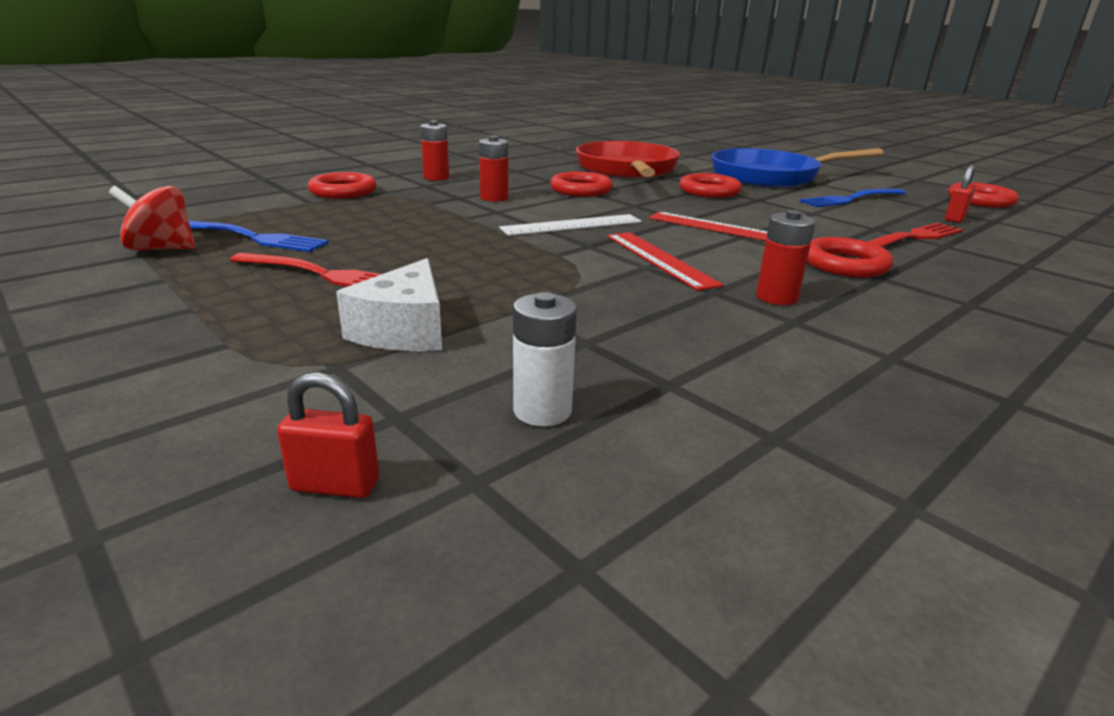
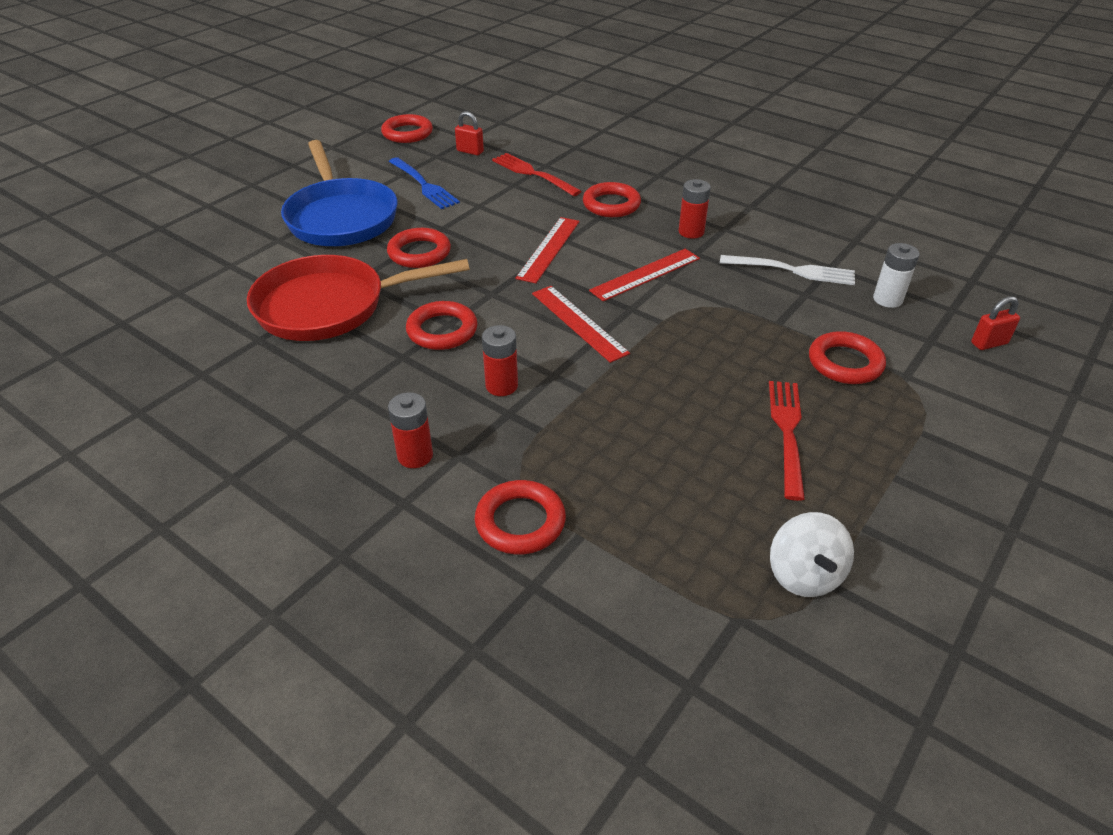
camera: 100 degrees left, 15 degrees up
(162, 249) = (804, 575): red spinning top -> white spinning top
(253, 238) = (731, 520): blue fork -> none
(335, 485) = (989, 343): red padlock -> red padlock turned 75 degrees clockwise
(404, 330) = (845, 363): white cheese -> red ring
(572, 225) = (579, 322): white ruler -> red ruler
(658, 346) = (792, 270): none -> white fork

